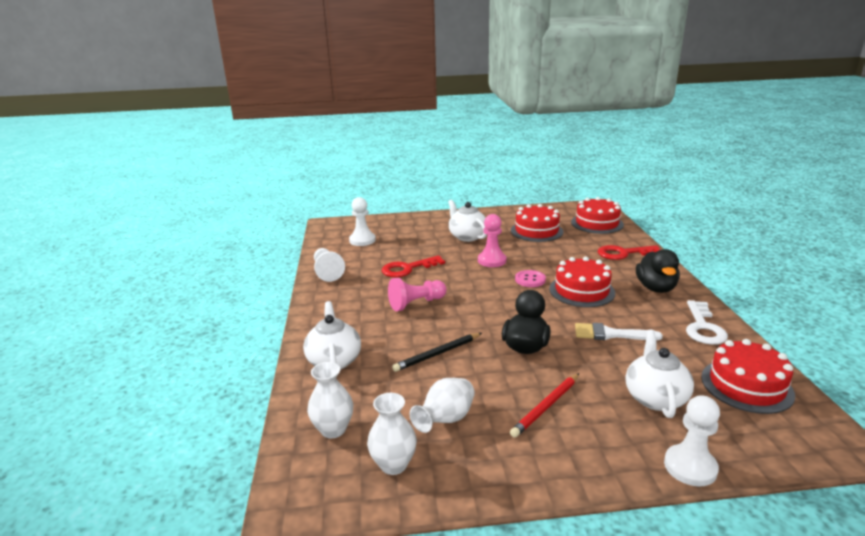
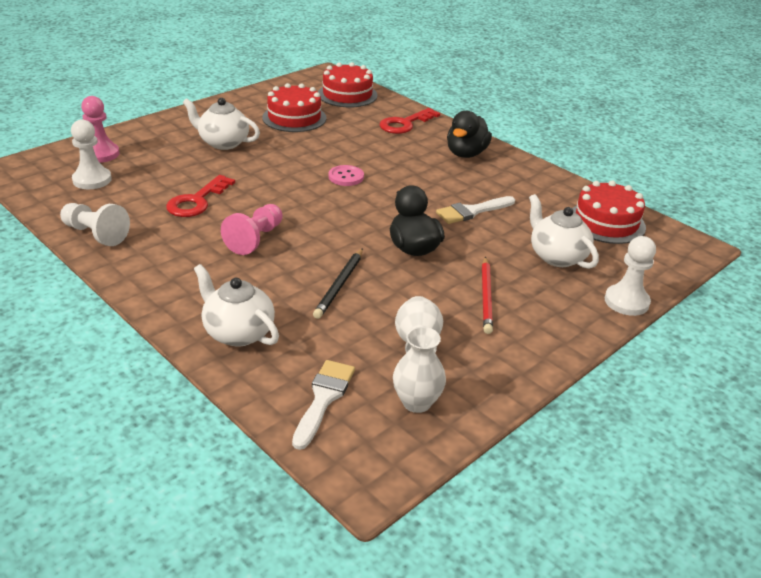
camera: 40 degrees left, 10 degrees up
(333, 429) = (323, 399): white vase -> white brush
(492, 260) = (283, 165): pink pawn -> pink pawn (101, 154)
(581, 291) = (406, 175): red cake -> none
(656, 288) = (466, 154): black duck -> black duck turned 60 degrees clockwise
(703, 327) = (535, 181): white key -> none

